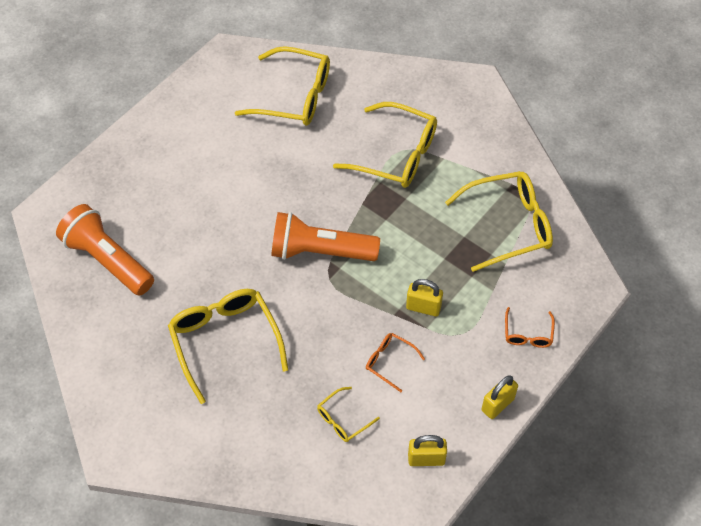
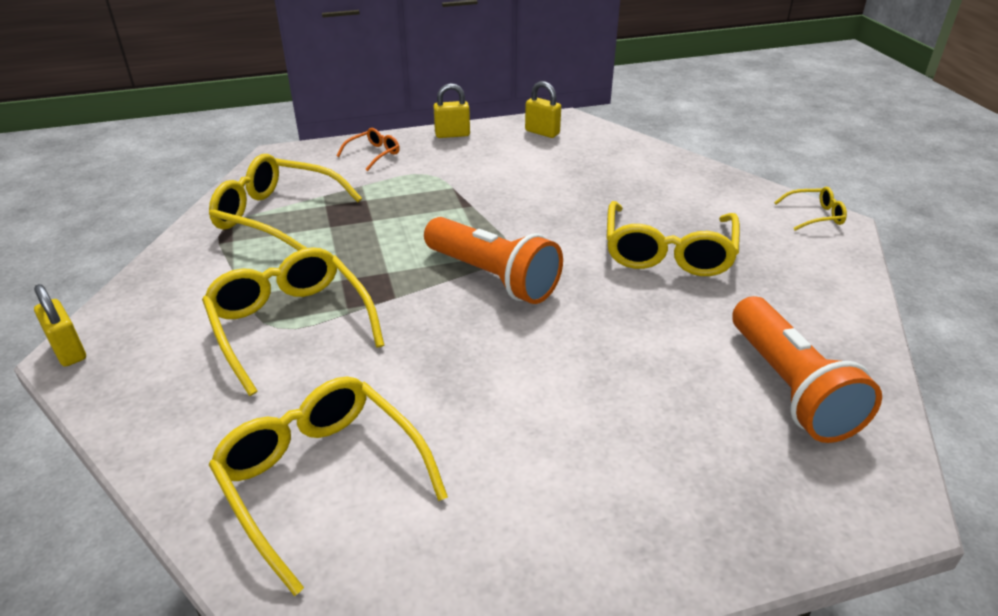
camera: 145 degrees left, 20 degrees down
(343, 420) = (590, 169): yellow glasses -> yellow glasses (815, 215)
(389, 362) = (512, 182): orange glasses -> none
(423, 307) = (438, 199): yellow padlock -> yellow padlock (69, 351)

